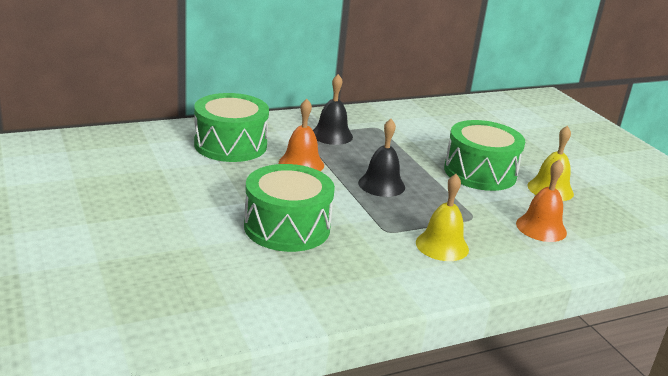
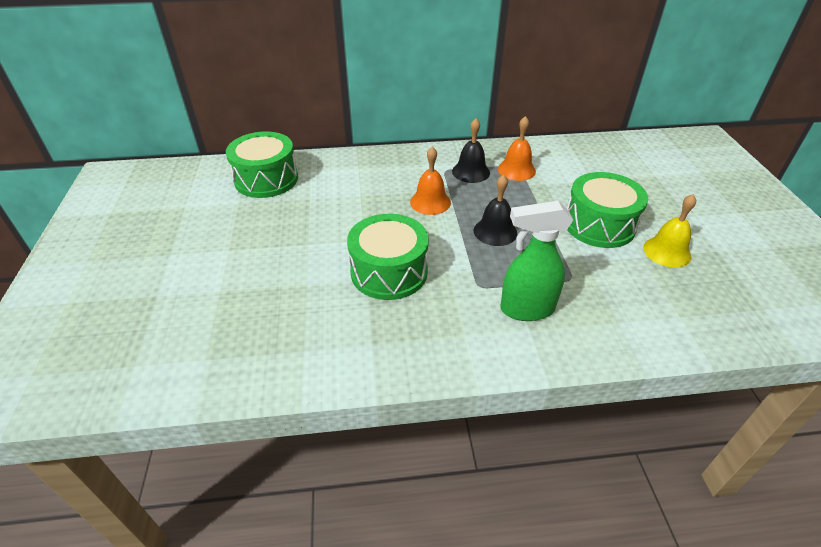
camera: 20 degrees right, 15 degrees up
(230, 145) = (377, 177): green drum -> green drum (266, 179)
(442, 246) = (526, 309): yellow bell -> green spray bottle
(541, 228) = (638, 299): orange bell -> orange bell (516, 170)

